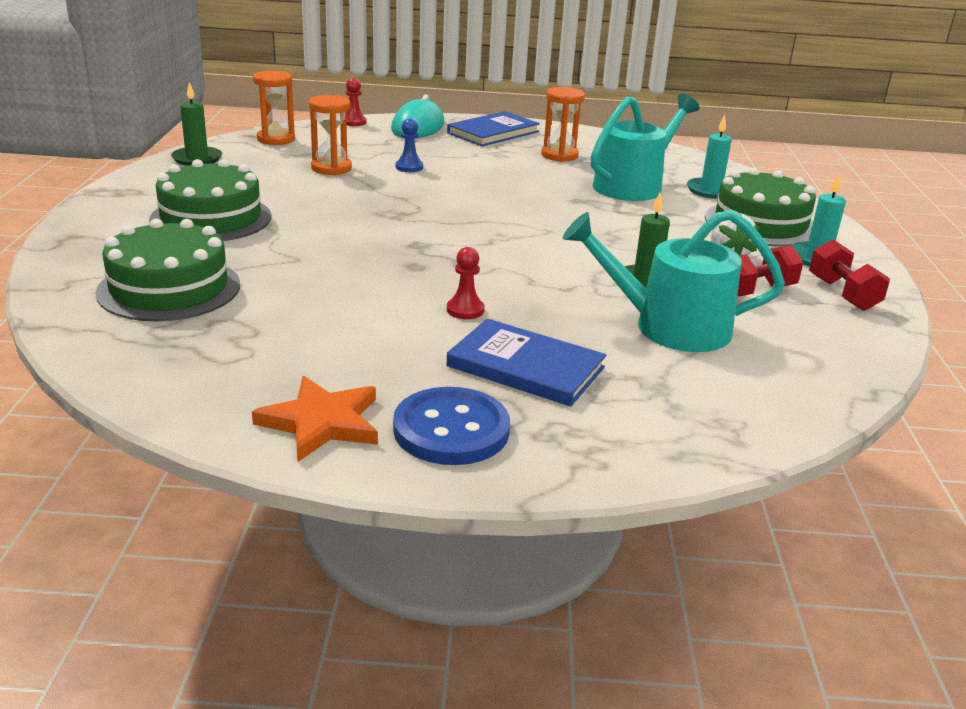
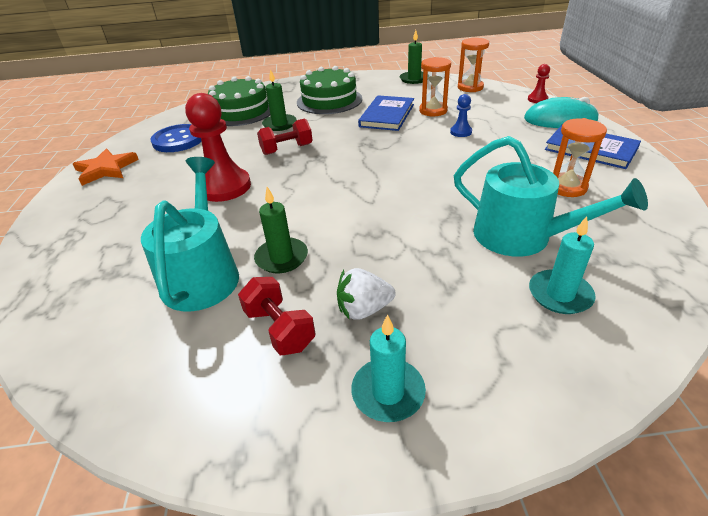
camera: 85 degrees right, 10 degrees up
(270, 260) = (279, 124): none -> green candle
(451, 429) = (87, 202): blue button -> blue button (178, 140)
(465, 310) = (224, 187): red pawn -> red pawn, size x2.15
(525, 367) = (149, 217): blue book -> blue book (387, 115)
(760, 223) = (476, 339): green cake -> none
(842, 294) = (286, 409): red dumbbell -> red dumbbell (287, 149)

